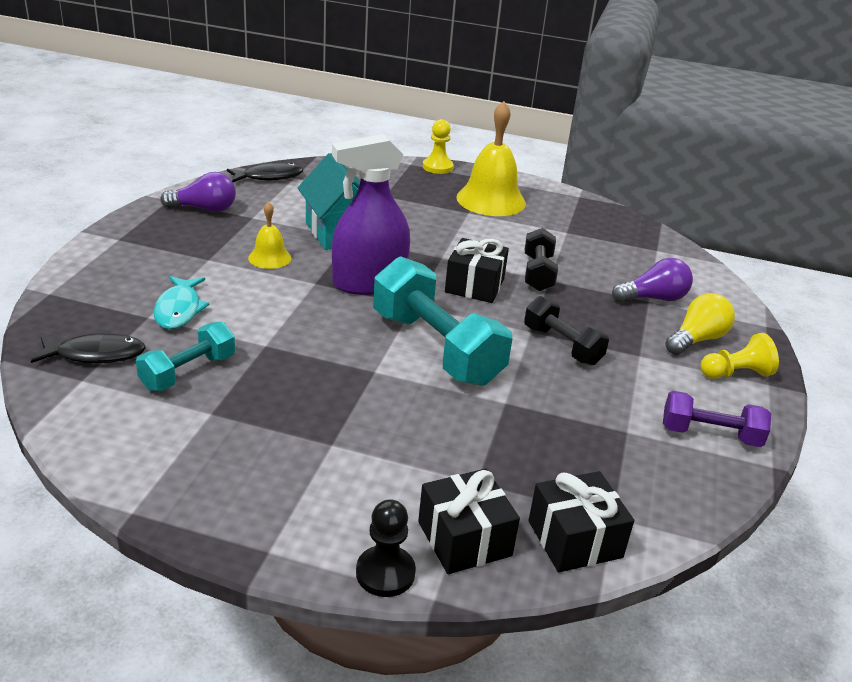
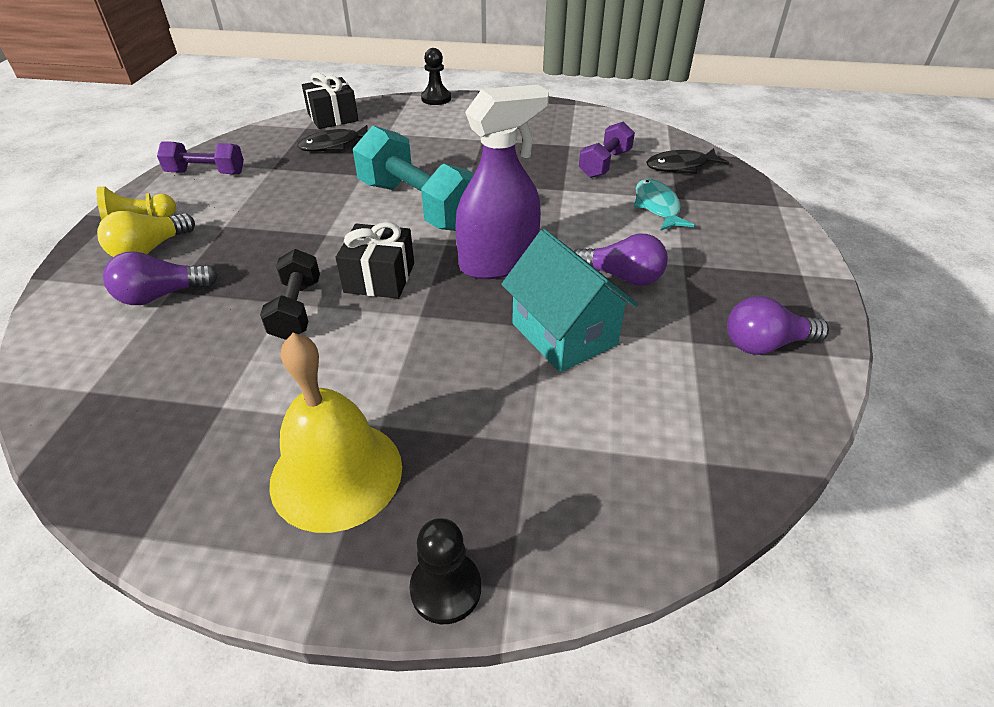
camera: 175 degrees right, 10 degrees up
(188, 372) = (605, 164): turquoise dumbbell -> purple dumbbell
(269, 177) = (747, 452): black fish -> black fish (334, 145)
(269, 258) = (622, 277): yellow bell -> purple light bulb
(437, 167) = (446, 588): yellow pawn -> black pawn
(464, 539) = (395, 112): black gift -> none
(562, 346) = (299, 223): black dumbbell -> none

